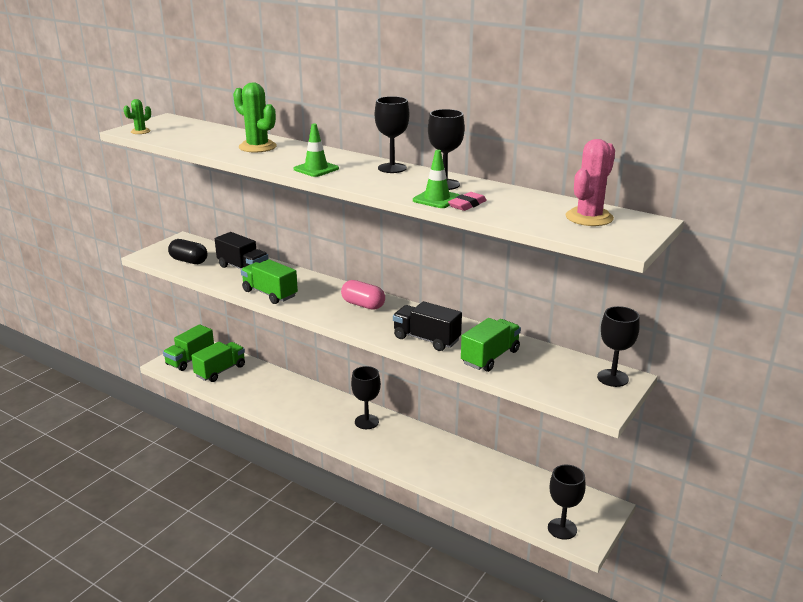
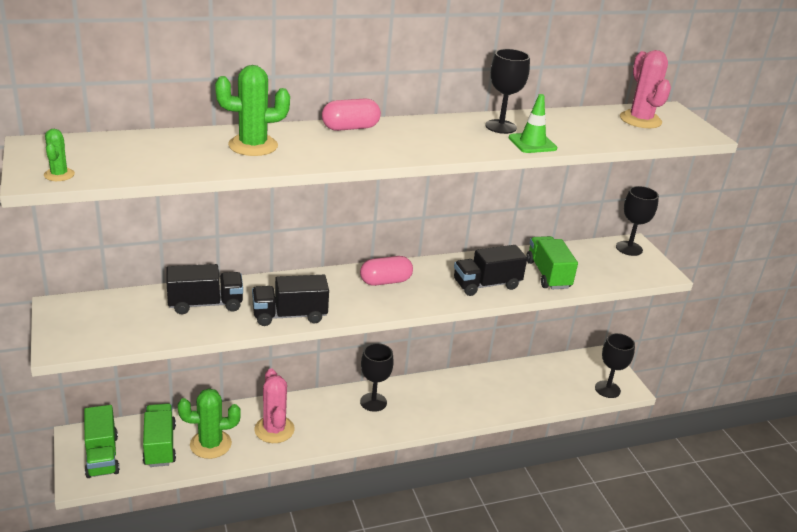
camera: 55 degrees left, 5 degrees up
(189, 261) = (127, 327): black capsule -> none
(242, 385) = (210, 444): none -> green cactus
(270, 294) = (289, 315): green truck -> black truck
(285, 399) = (274, 429): none -> pink cactus
(316, 169) = (375, 150): green traffic cone -> none
(337, 155) = (350, 128): none -> pink capsule
(392, 168) = (426, 125): black goblet -> none
(467, 205) = (561, 140): pink eraser -> none

